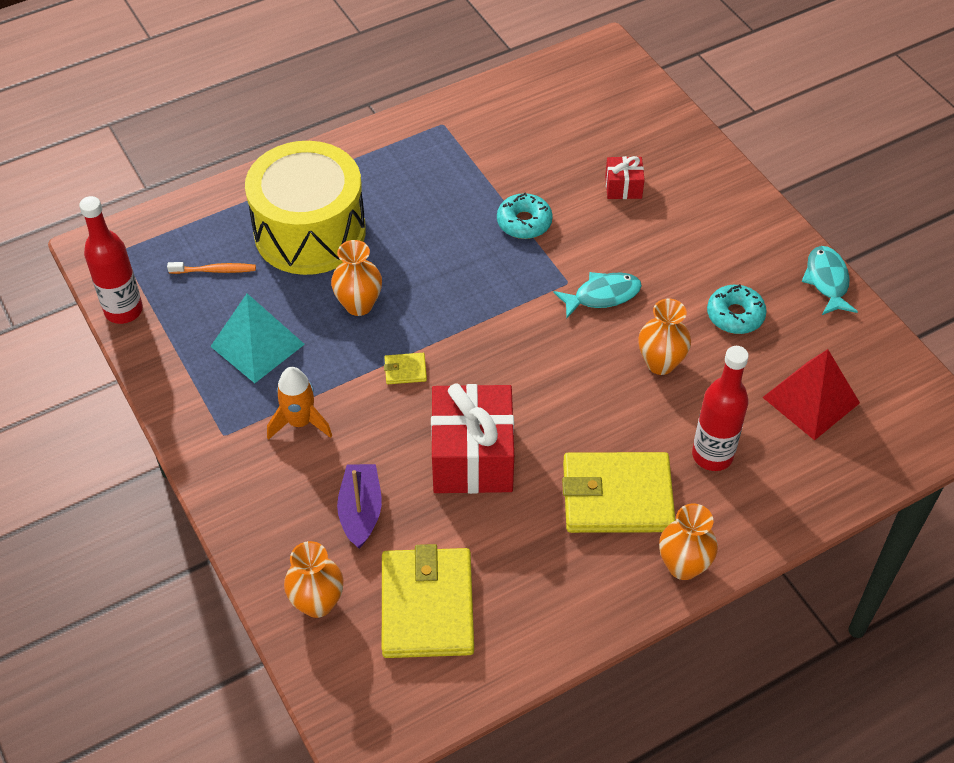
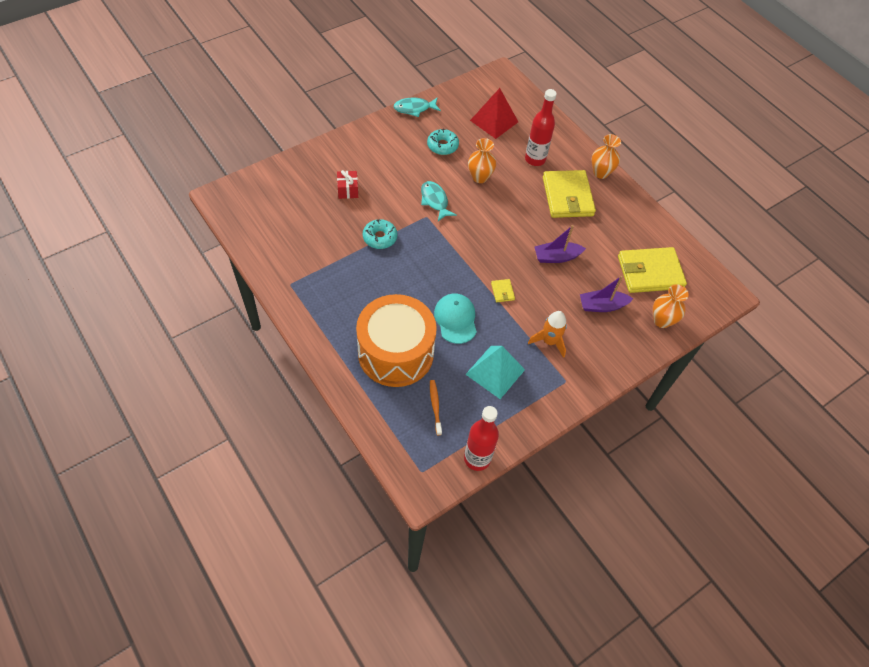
camera: 100 degrees left, 5 degrees up
(310, 232) = (396, 353): yellow drum -> orange drum
(359, 305) = (455, 319): orange vase -> turquoise cap
(472, 457) = (556, 257): red gift -> purple boat

